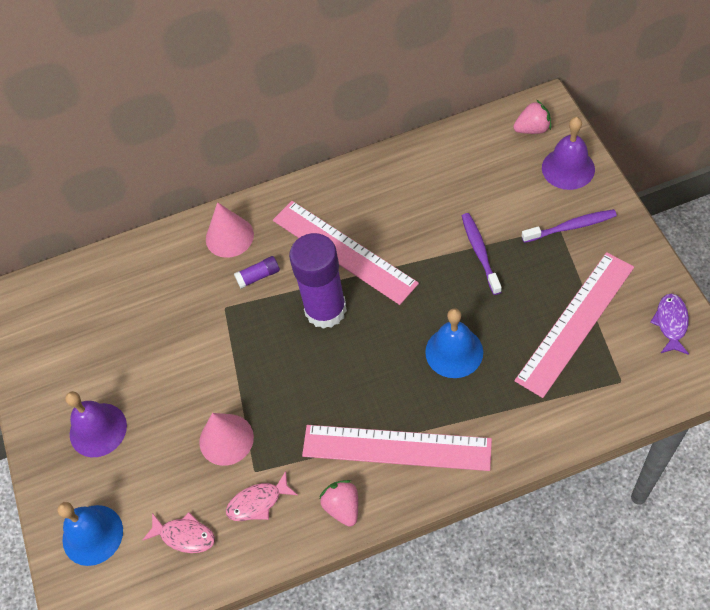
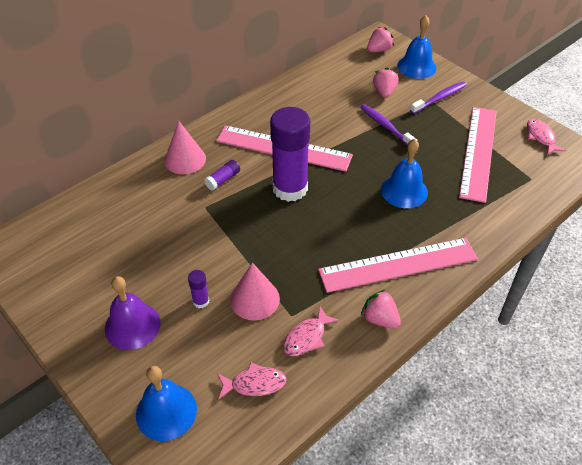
camera: 30 degrees left, 10 degrees down
(172, 424) = (201, 301): none -> purple glue stick
(505, 199) = (384, 92): none -> pink strawberry
(568, 168) = (416, 66): purple bell -> blue bell
(671, 323) = (541, 137): purple fish -> pink fish

